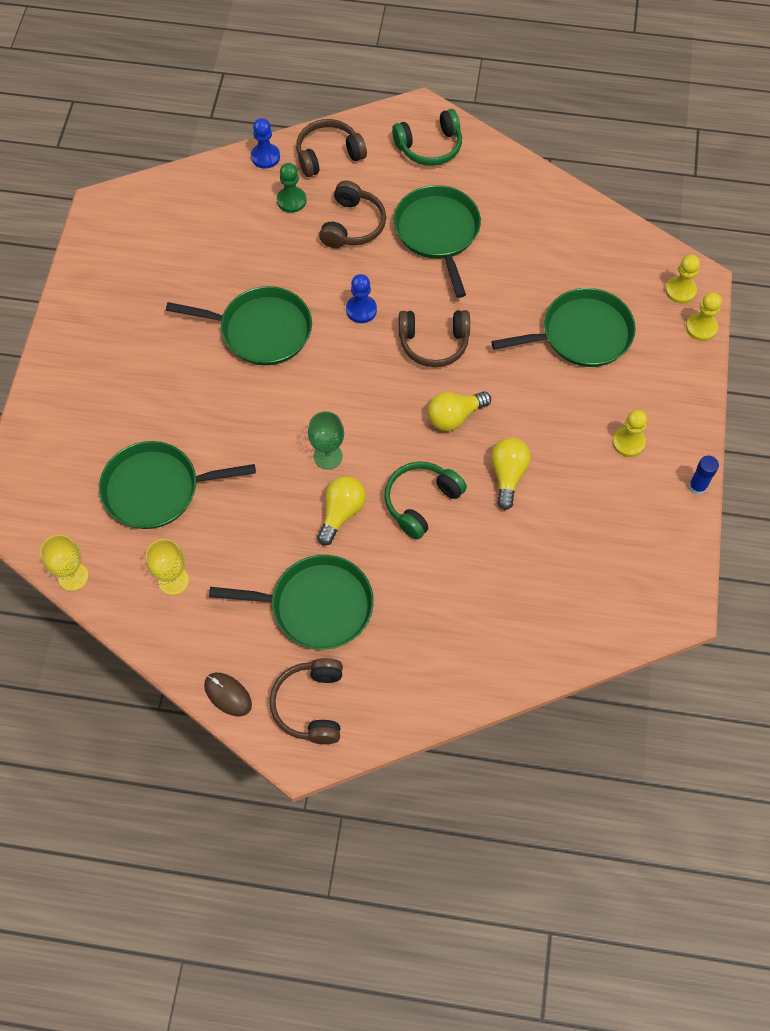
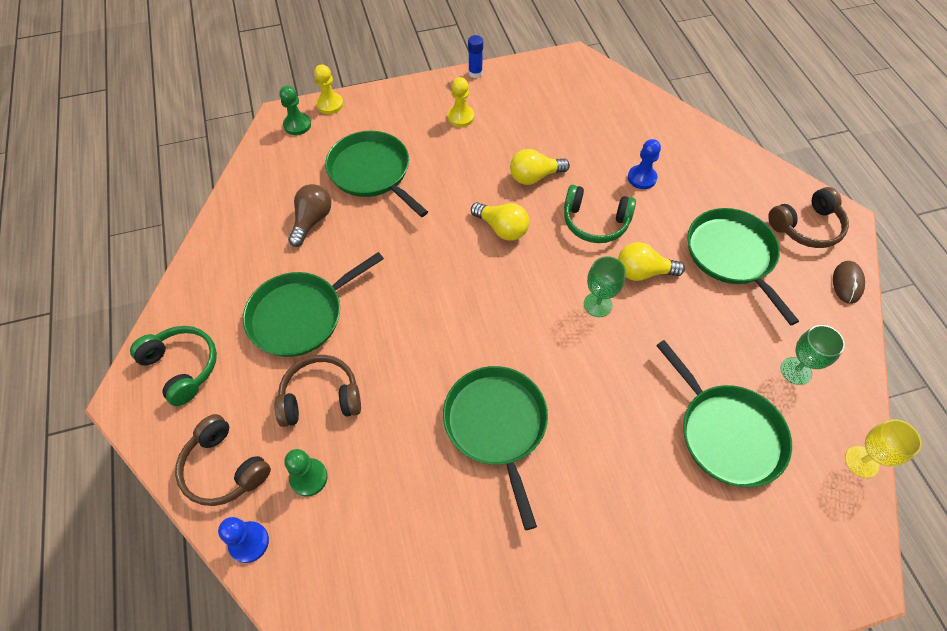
camera: 115 degrees left, 5 degrees down
(173, 580) = (796, 371): yellow goblet -> green goblet
(361, 310) = (426, 344): blue pawn -> blue pawn (642, 178)
(433, 343) = (434, 271): brown headphones -> none
(541, 268) = (312, 221): none -> brown light bulb
(680, 291) = (297, 125): yellow pawn -> green pawn

